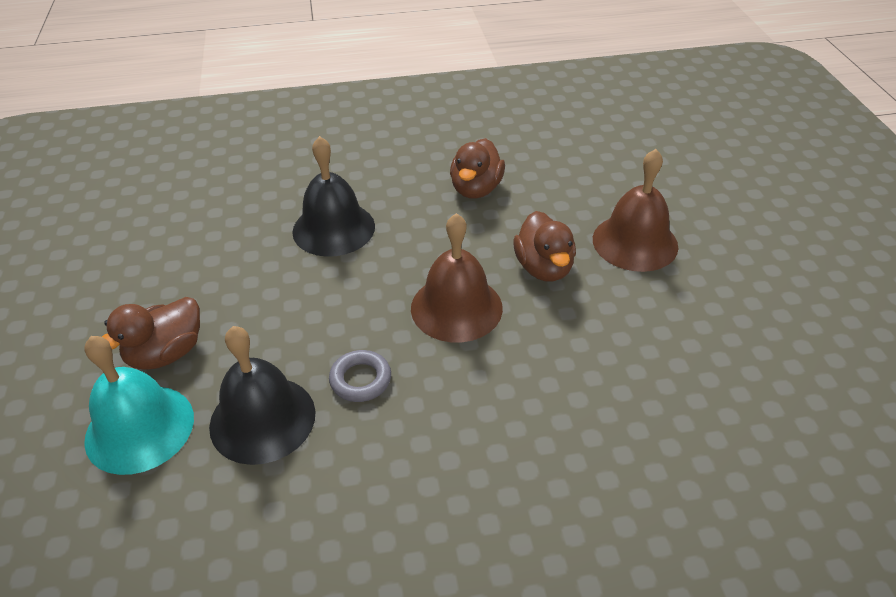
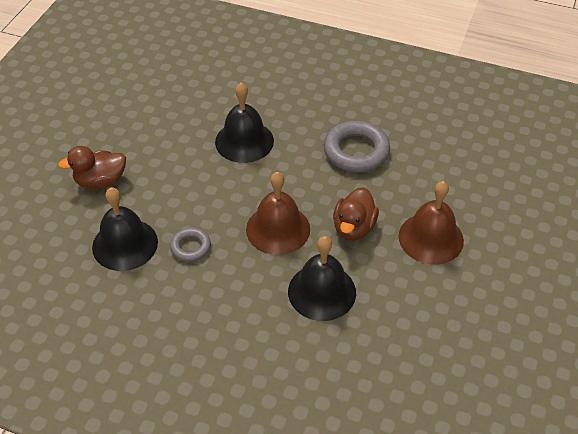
camera: 30 degrees right, 5 degrees up
(139, 428) = (63, 219): turquoise bell -> none
(476, 189) = (356, 151): brown duck -> grey ring
(570, 355) = (322, 292): none -> black bell

